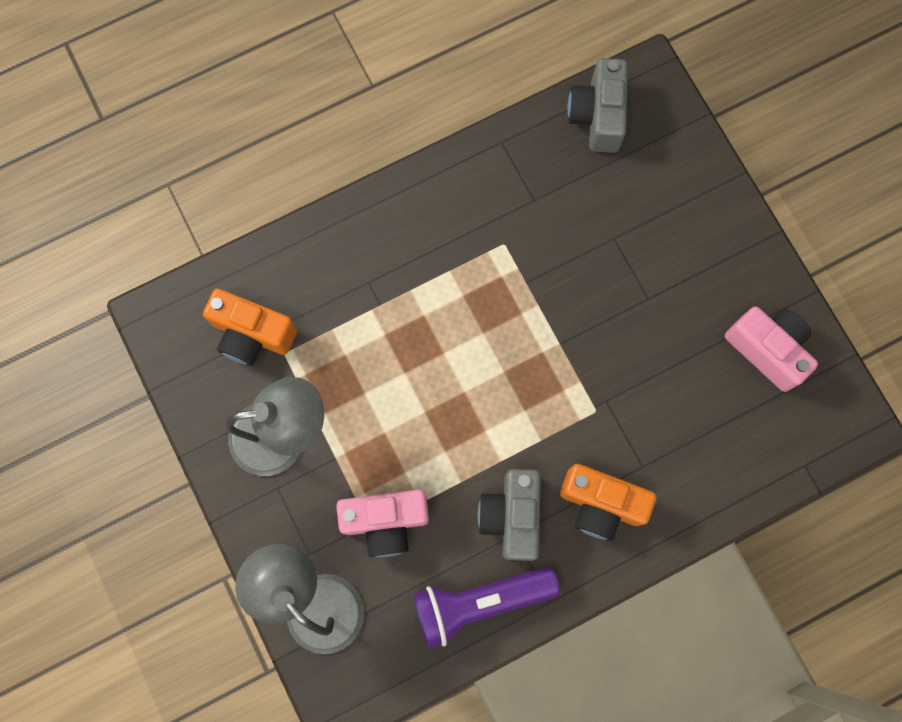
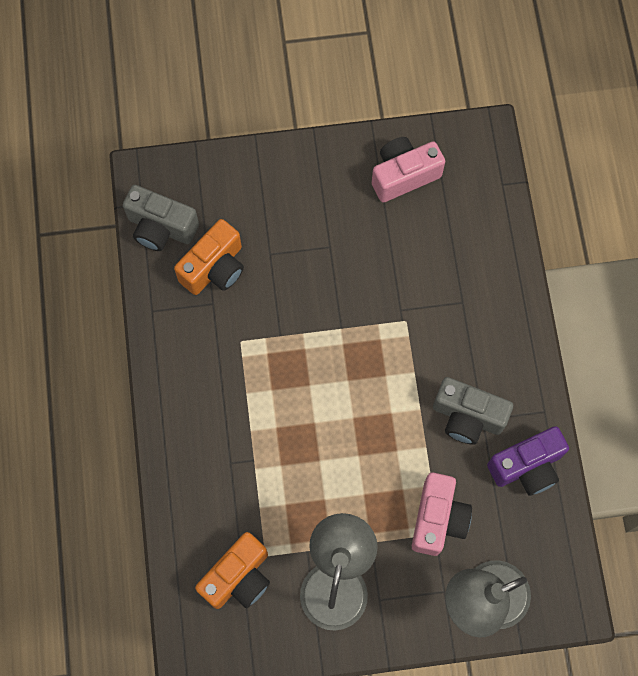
camera: 70 degrees left, 5 degrees down
(479, 601) = (527, 466): purple flashlight -> purple camera
(601, 504) = (481, 345): orange camera -> orange camera (214, 268)

